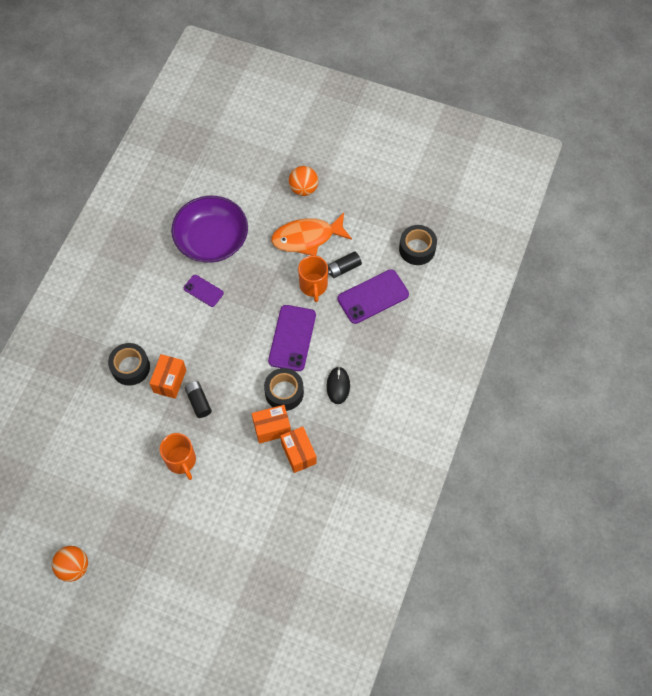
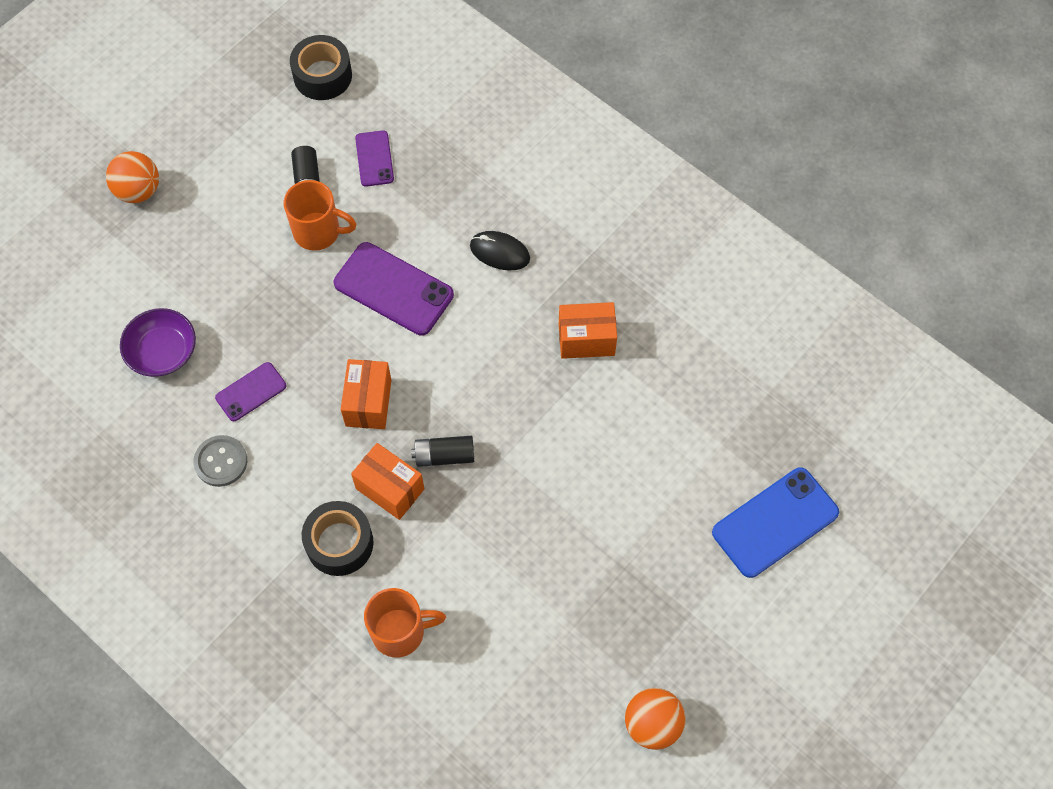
camera: 70 degrees left, 0 degrees up
(158, 292) = (221, 461): none -> grey button
(181, 461) = (534, 510): orange mug -> orange mug (400, 631)
(212, 239) = (162, 351): purple bowl -> purple bowl, size x0.56
(217, 600) = (775, 522): none -> blue phone
(272, 428) = (531, 363): orange box -> orange box (368, 403)
(284, 392) = (480, 328): black tape -> none
(307, 238) = (229, 213): orange fish -> none
(373, 297) = (374, 159): purple phone -> purple phone, size x0.57

